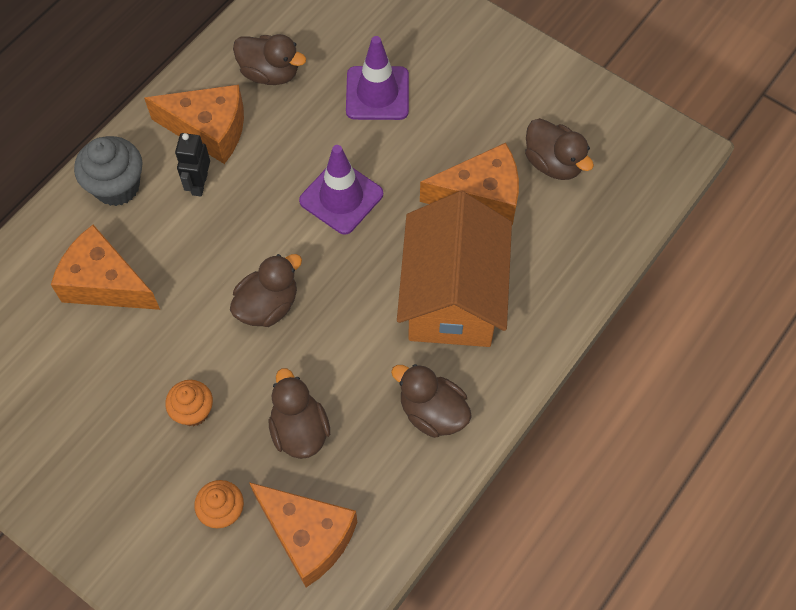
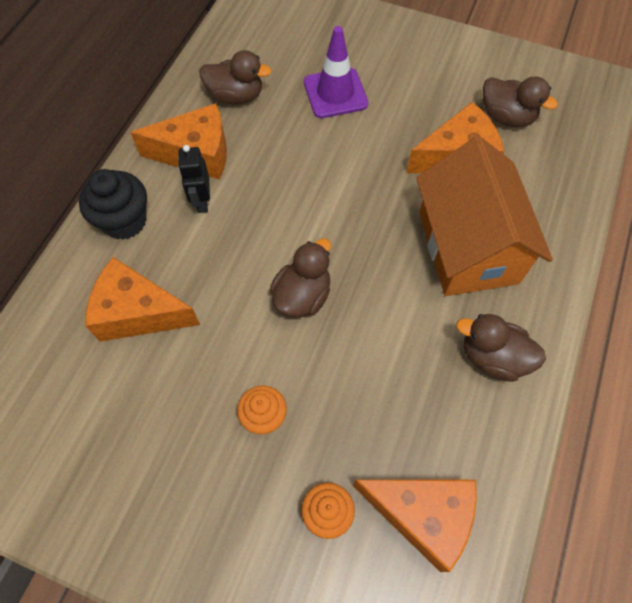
camera: 15 degrees left, 0 degrees up
(117, 186) = (124, 221): grey cupcake -> black cupcake
(299, 430) = (374, 407): brown duck -> none
(341, 197) = (335, 184): purple traffic cone -> none

